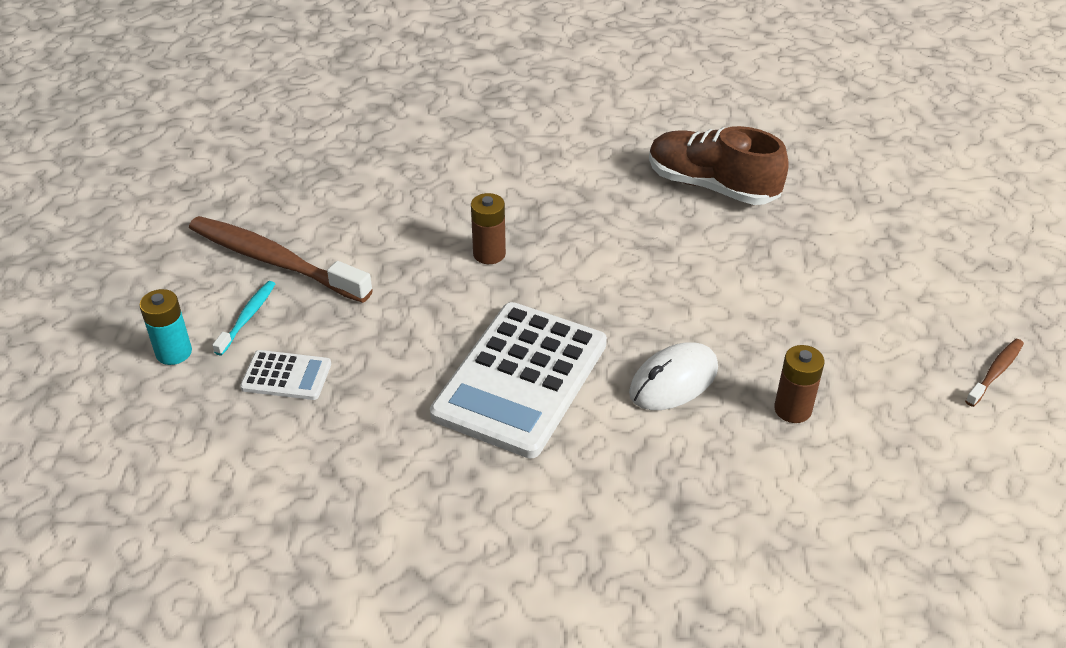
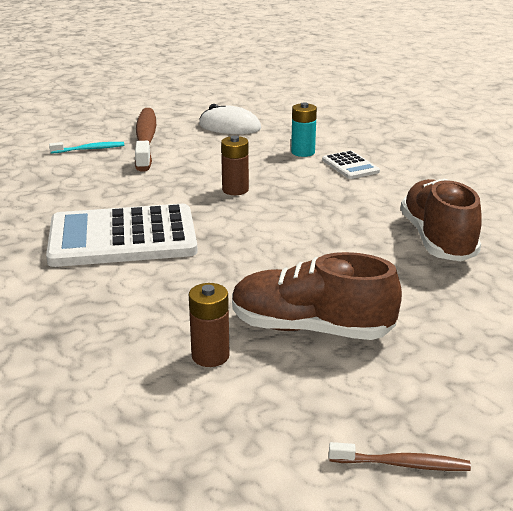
camera: 55 degrees right, 15 degrees down
(174, 352) = (41, 143): turquoise battery -> turquoise battery (303, 152)
(286, 376) = (51, 173): white calculator -> white calculator (350, 166)
(673, 381) = (184, 292): white mouse -> white mouse (229, 127)
(795, 331) = (311, 328): none -> brown shoe

